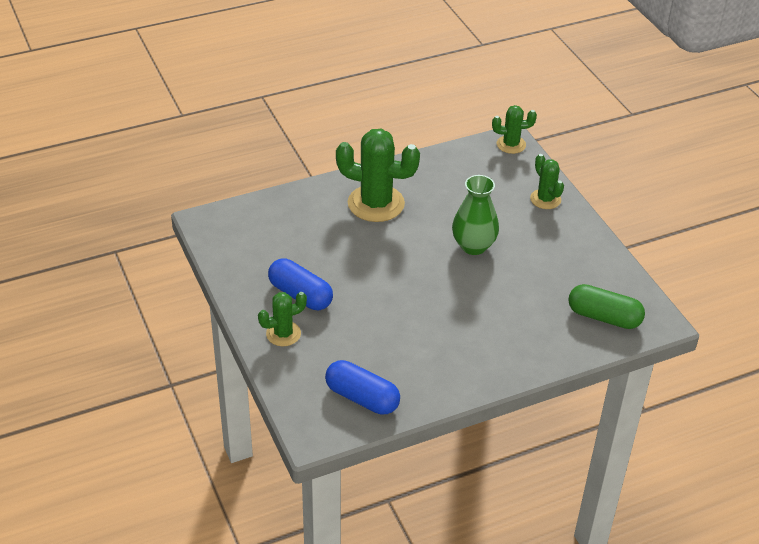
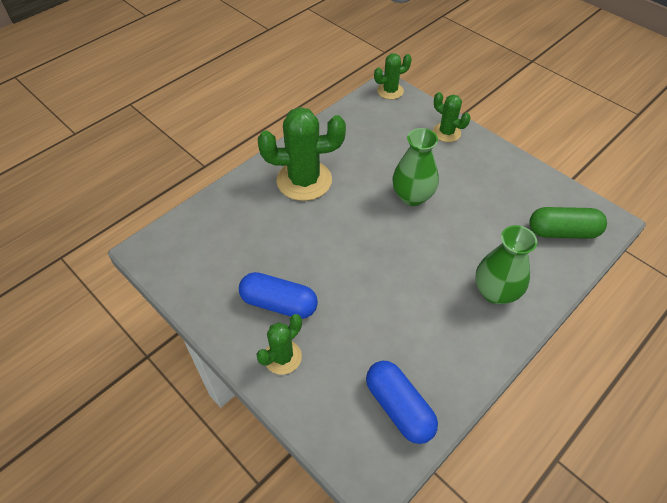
camera: 20 degrees left, 10 degrees up
(362, 398) = (399, 407): blue capsule -> blue capsule turned 45 degrees clockwise
(502, 344) = (495, 292): none -> green vase

